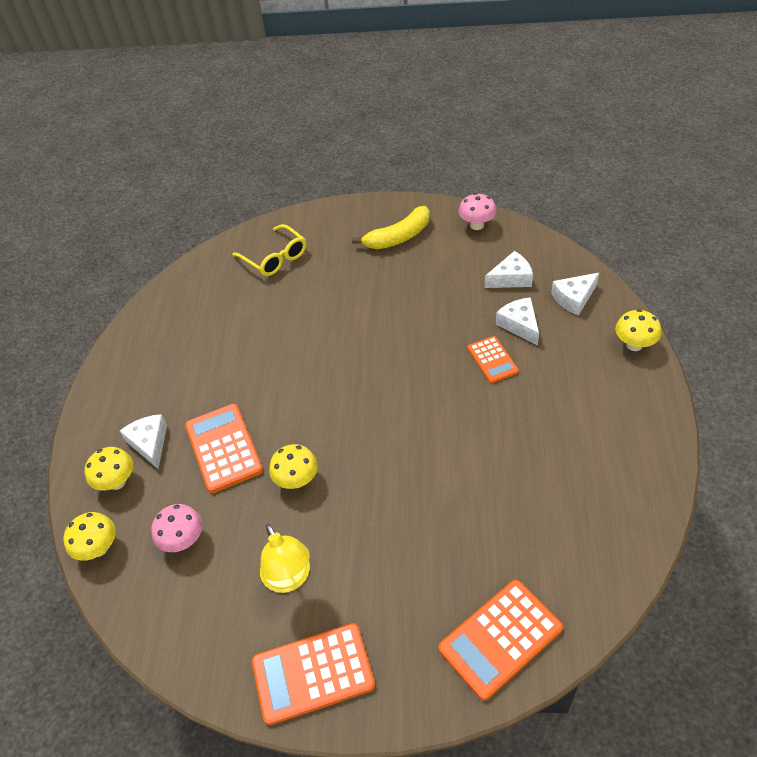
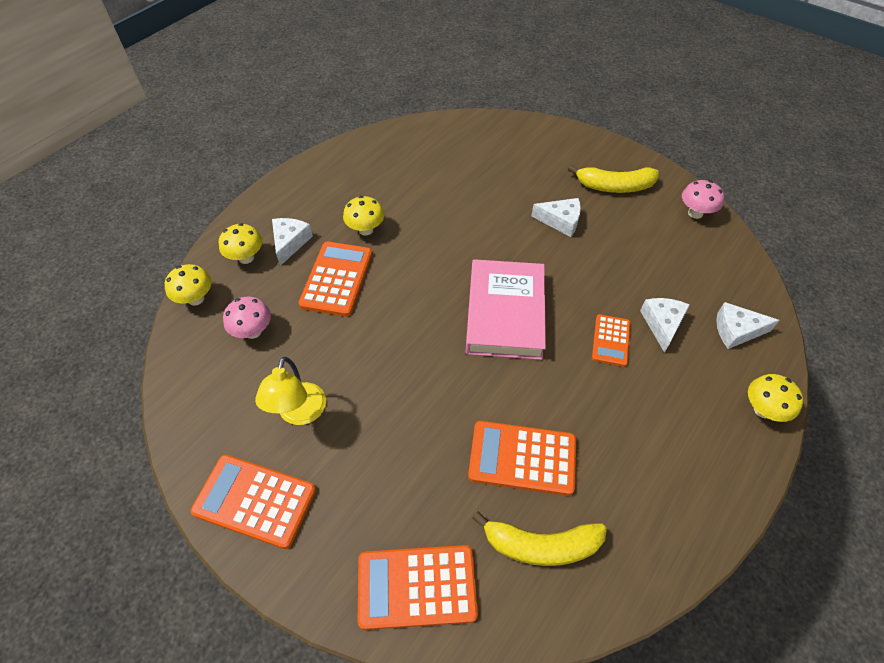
camera: 30 degrees right, 5 degrees up
(275, 258) = (497, 150): yellow glasses -> none
(297, 480) = (368, 339): yellow mushroom -> yellow mushroom (365, 230)
(394, 389) = (505, 313): none -> pink book
(499, 490) = (522, 458): none -> orange calculator
(511, 278) = (689, 278): white cheese -> white cheese (560, 221)
(563, 542) = (541, 545): none -> yellow banana

